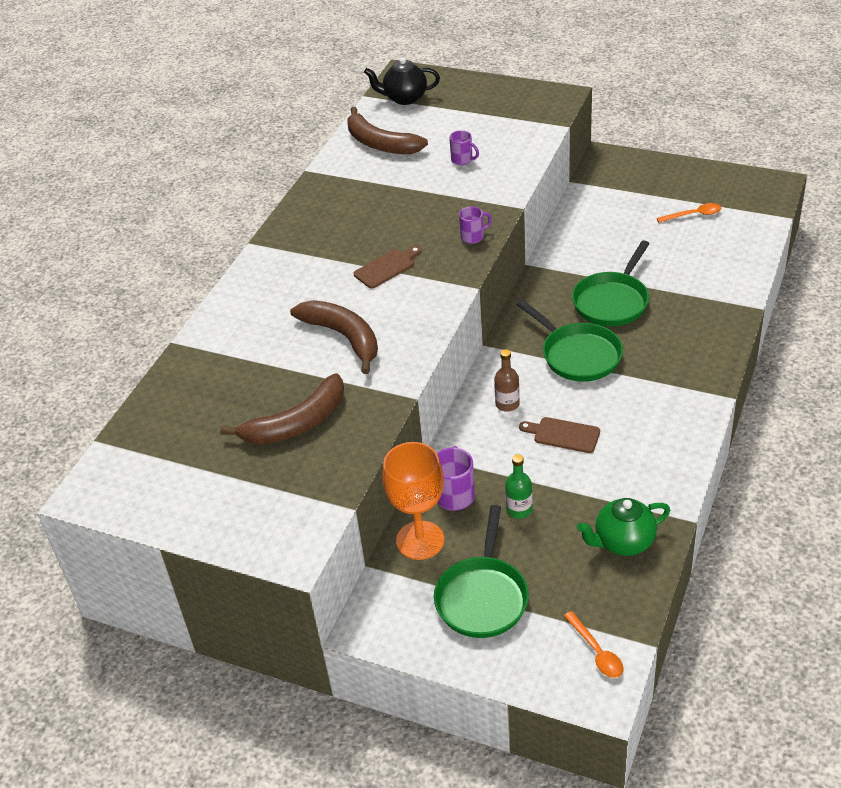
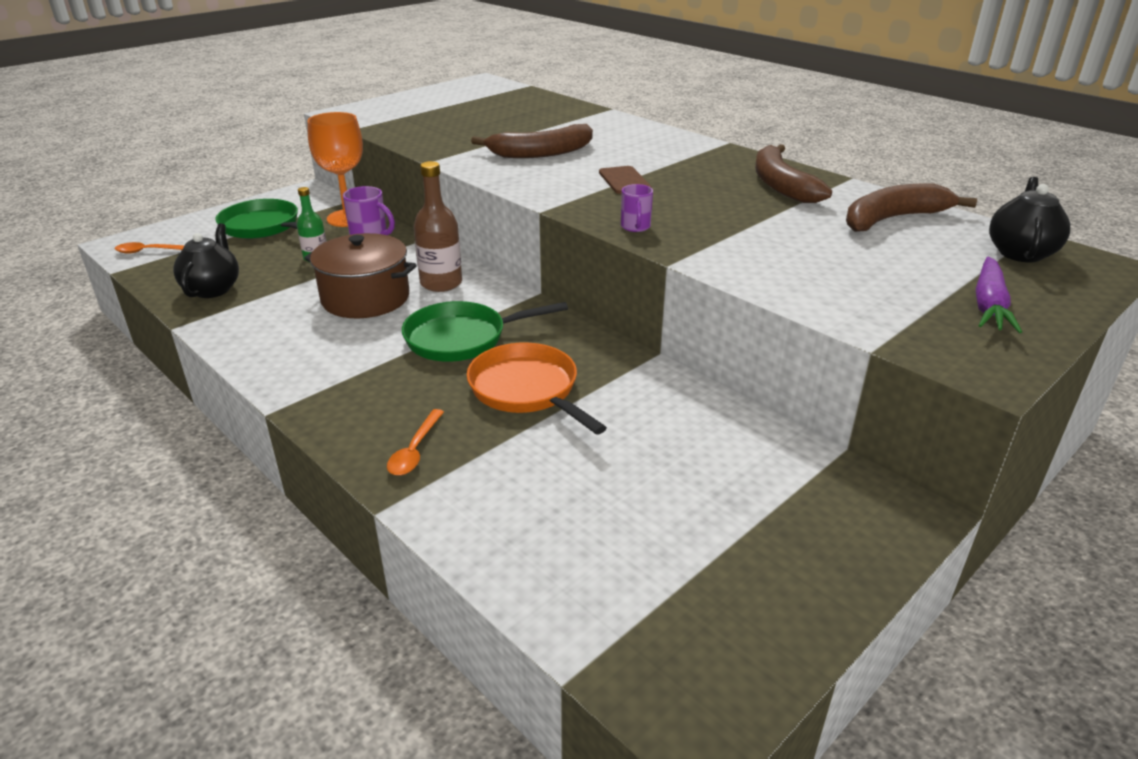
camera: 110 degrees right, 10 degrees down
(296, 423) = (460, 127): brown banana -> brown banana (781, 185)
(462, 160) = (817, 255): purple mug -> none
(486, 102) = (989, 305): none -> purple carrot
(507, 404) = (441, 283): brown bottle -> brown bottle, size x1.60
(563, 434) = (365, 298): brown cutting board -> brown pot
(612, 301) = (527, 390): green pan -> orange pan
(623, 542) = (213, 289): green teapot -> black teapot
(693, 215) = (666, 545): orange spoon -> orange spoon (415, 450)

